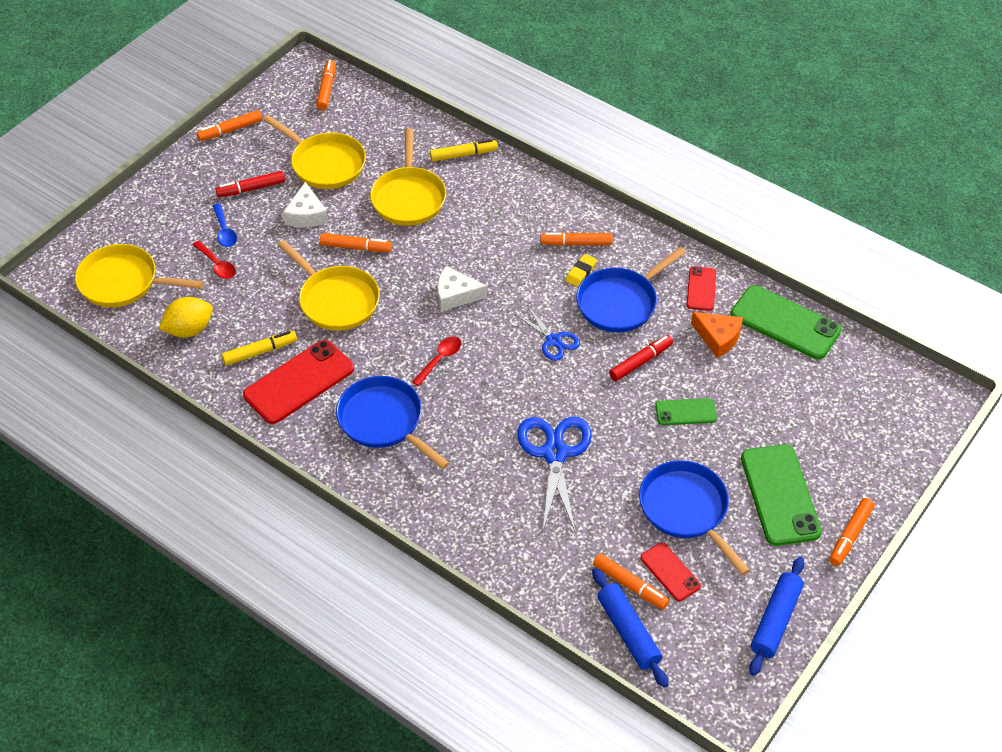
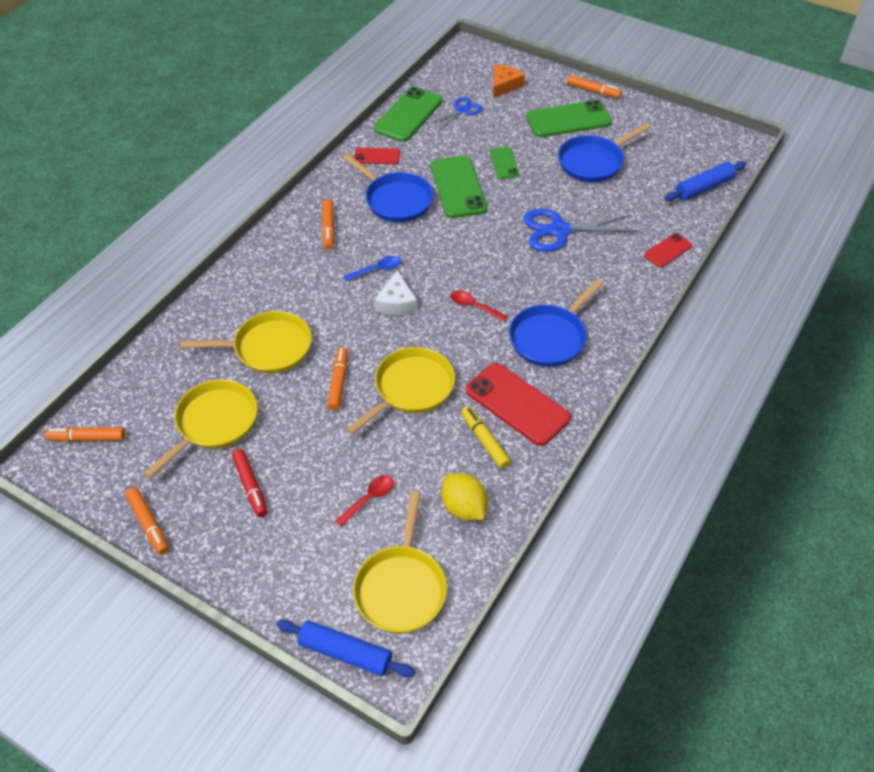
camera: 95 degrees left, 0 degrees up
(224, 231) = (317, 501): blue spoon -> blue spoon (377, 270)
(306, 214) = (292, 429): white cheese -> none
(463, 155) = (208, 312): yellow marker -> none
(553, 340) = (442, 237): blue scissors -> blue scissors (462, 110)
(581, 272) = (363, 224): yellow eraser -> none
(630, 585) = (666, 188): orange marker -> none
(640, 362) = (458, 187): red marker -> green phone
(670, 572) = (648, 169): red phone -> red phone (668, 250)
(718, 337) = (427, 147): orange cheese -> orange cheese (504, 85)
(775, 620) = (670, 123): blue rolling pin -> blue rolling pin (345, 652)

